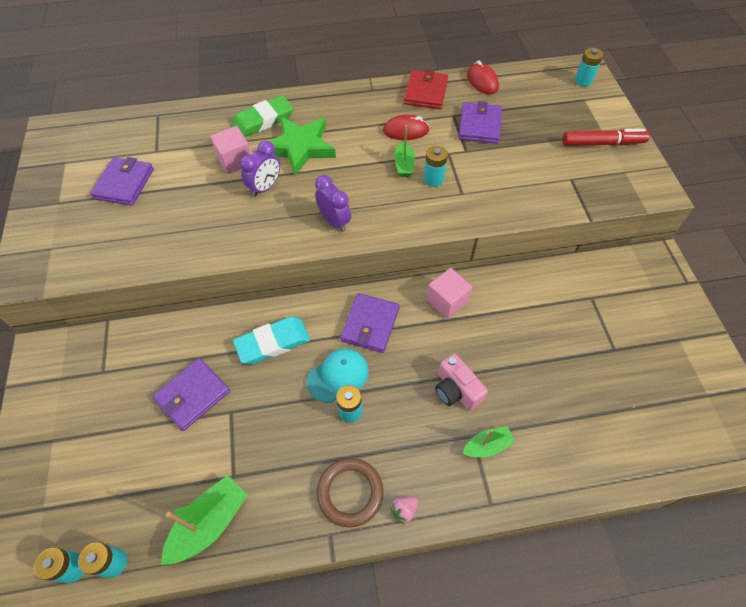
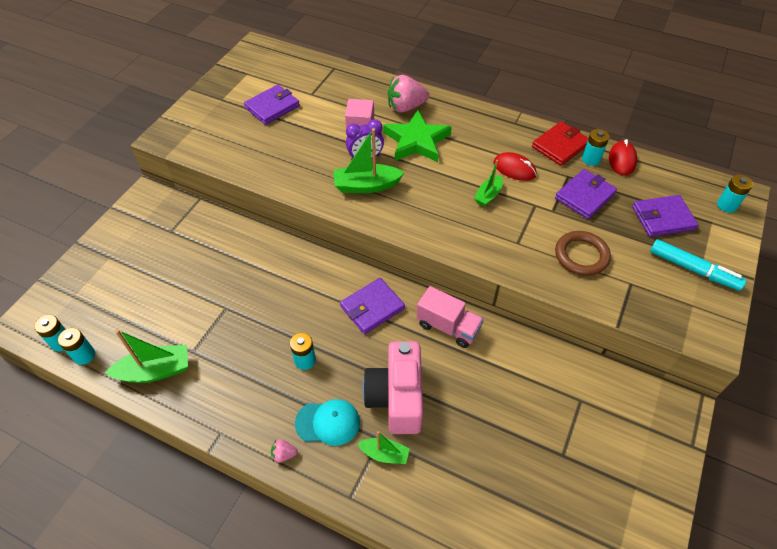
camera: 35 degrees right, 5 degrees down
(193, 395) = (211, 281): purple wallet -> purple wallet (663, 218)
(263, 120) = (406, 107): green eraser -> pink strawberry
(273, 343) = (292, 278): turquoise eraser -> none
(289, 213) = (366, 186): none -> green boat
(334, 221) = (394, 210): purple clock -> none
(338, 376) = (317, 330): turquoise cap -> turquoise cap (328, 422)
(350, 492) = (257, 416): brown ring -> brown ring (581, 255)
(433, 179) = (503, 219): turquoise battery -> turquoise battery (591, 159)
(447, 301) = (448, 326): pink cube -> pink truck
(456, 390) = (396, 397): pink camera -> pink camera, size x1.64
(602, 143) = (693, 269): red marker -> turquoise marker

